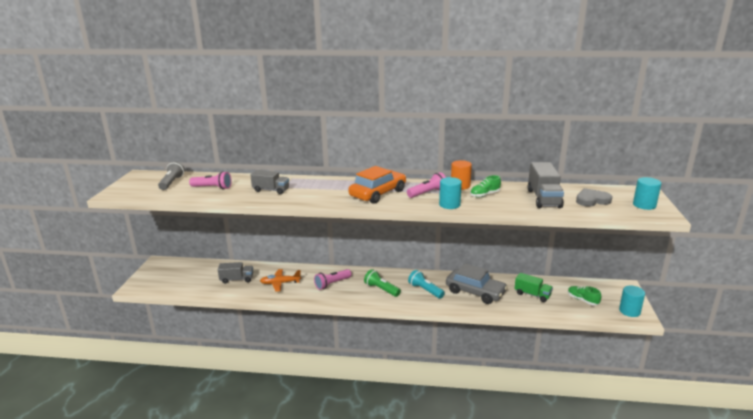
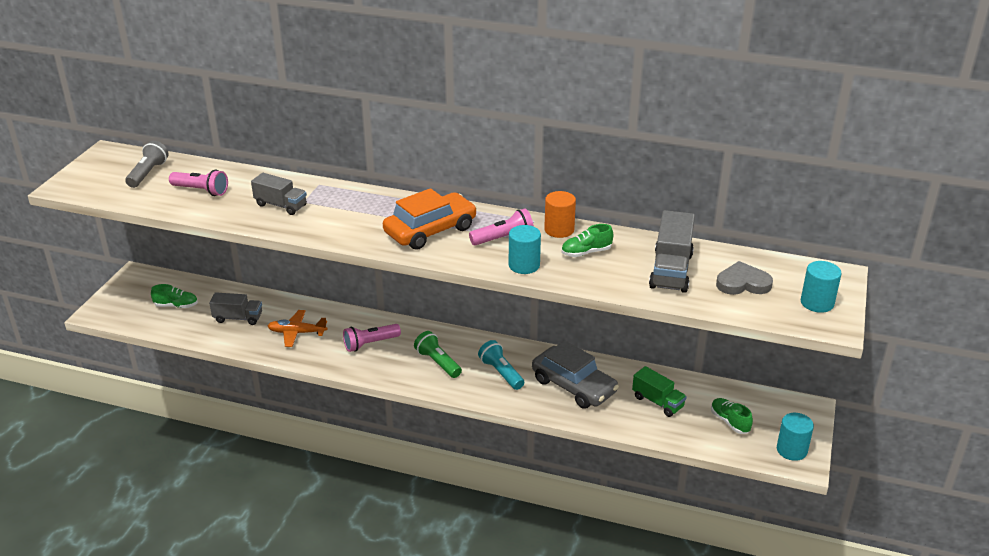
camera: 10 degrees right, 10 degrees up
(191, 277) = (176, 305): none -> green shoe

